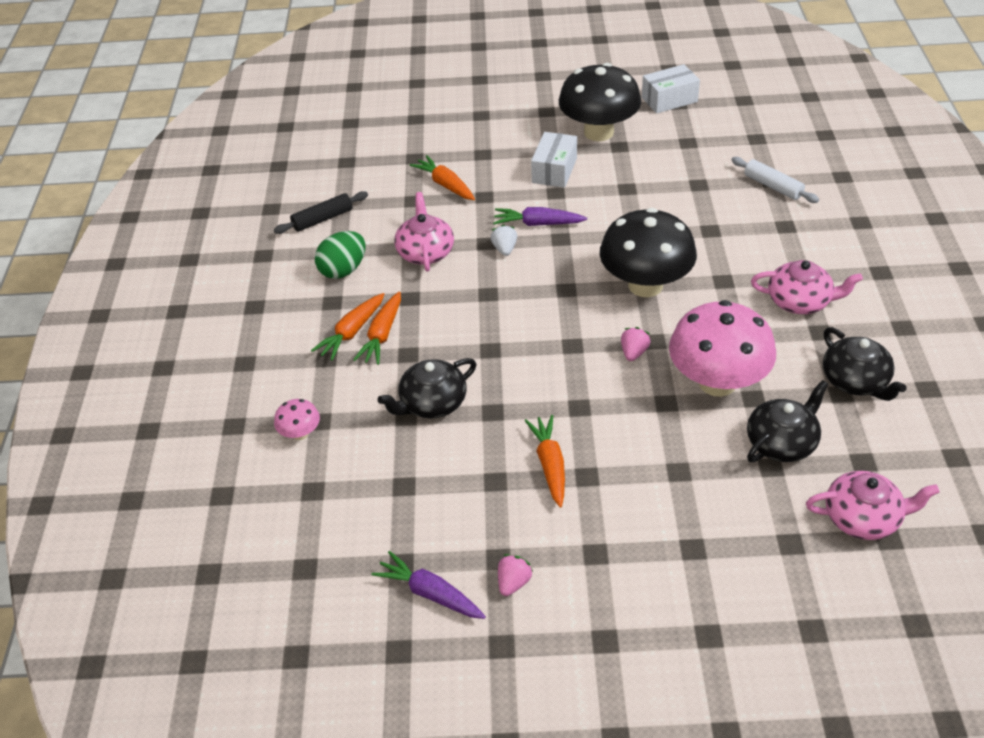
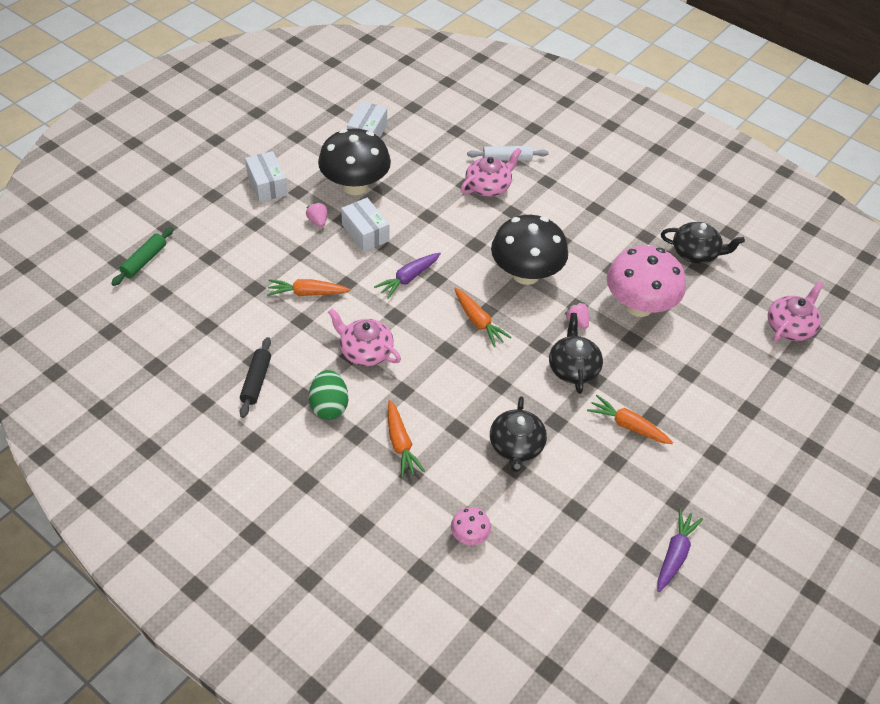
camera: 55 degrees left, 5 degrees up
(370, 96) = (144, 261): none -> green rolling pin
(382, 335) = (422, 429): orange carrot -> orange carrot (478, 322)
(430, 593) = (675, 554): purple carrot -> purple carrot turned 135 degrees clockwise
(504, 249) = (413, 311): white strawberry -> none
(513, 582) = (702, 507): pink strawberry -> pink strawberry (318, 221)
(530, 94) = (267, 185): none -> white box
(782, 442) = (710, 315): black teapot -> black teapot (573, 368)
(800, 301) = (613, 225): pink teapot -> pink teapot (488, 186)

